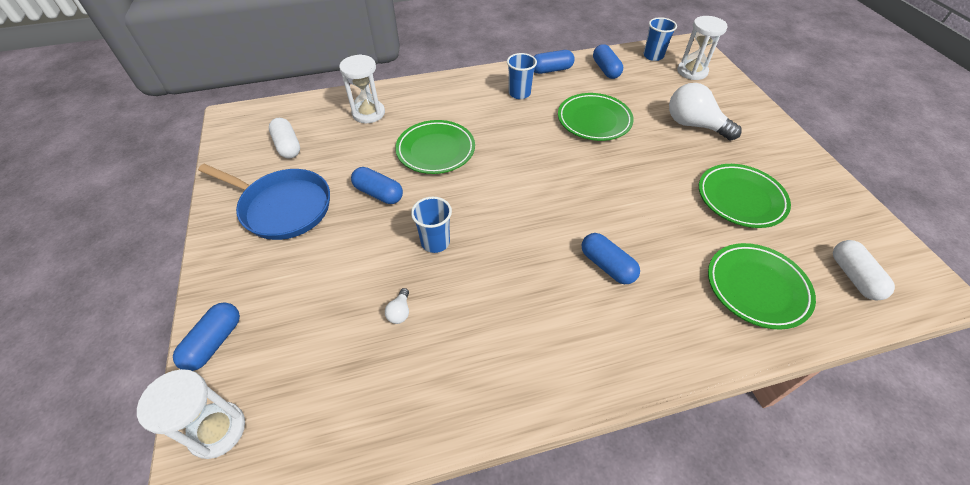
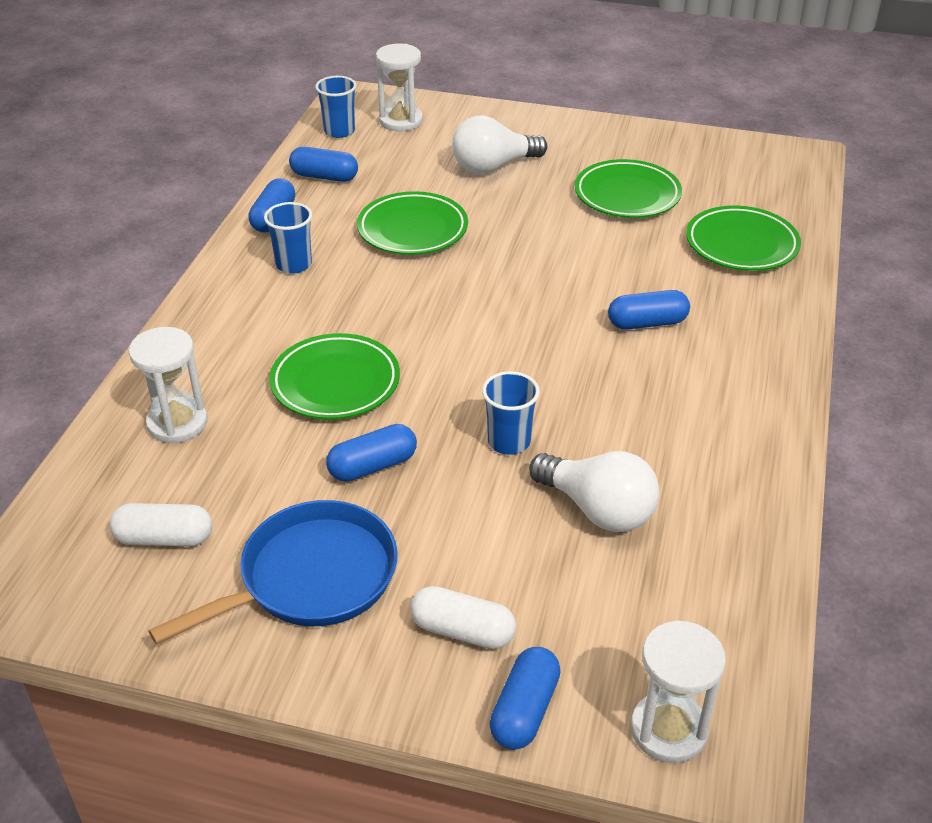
camera: 60 degrees left, 10 degrees down
(214, 342) = (524, 710): blue capsule -> blue capsule turned 60 degrees clockwise
(400, 312) = (598, 509): white light bulb -> white light bulb, size x2.39
(853, 277) = (767, 187): white capsule -> white capsule (462, 631)

